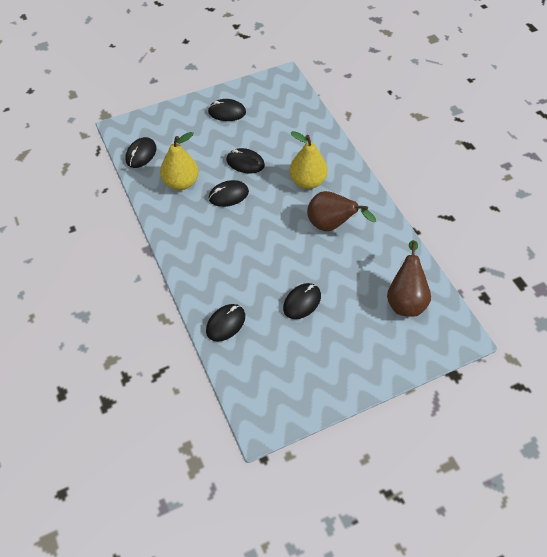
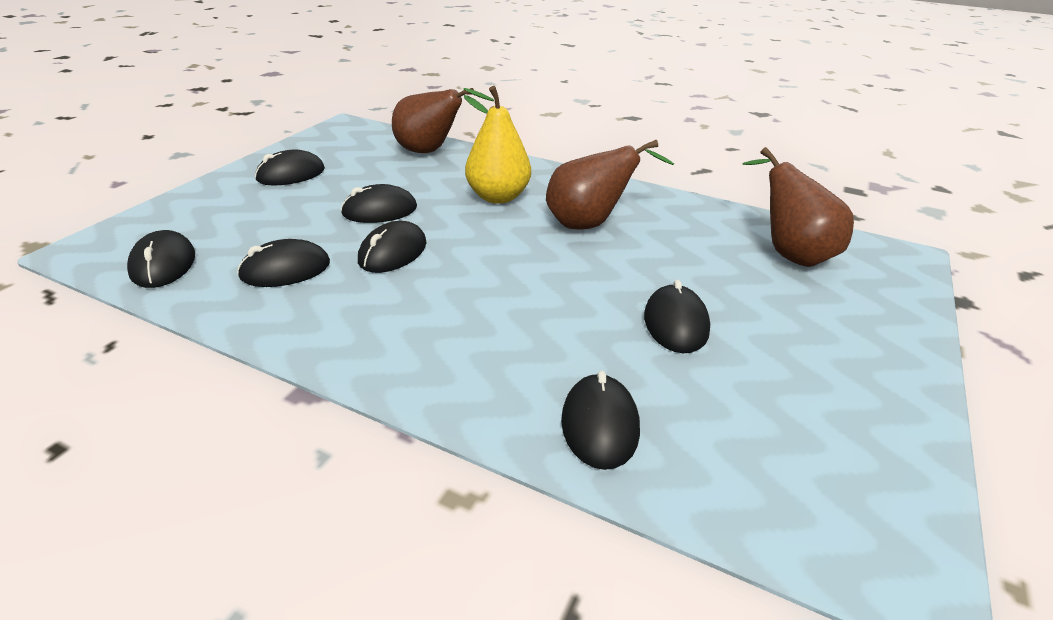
camera: 40 degrees left, 20 degrees down
(181, 182) = (285, 270): yellow pear -> black mouse
(308, 125) = (431, 152): none -> brown pear

